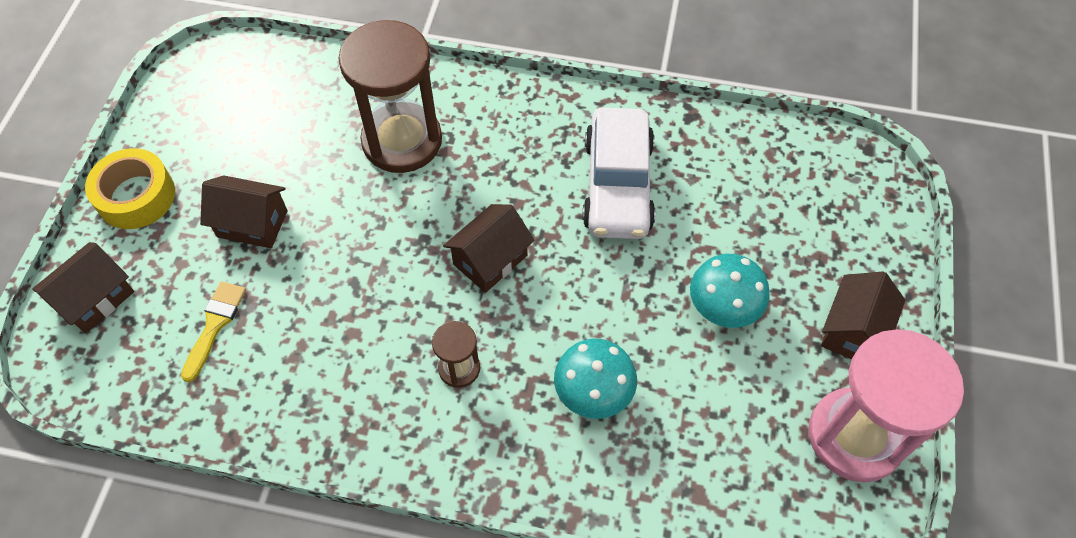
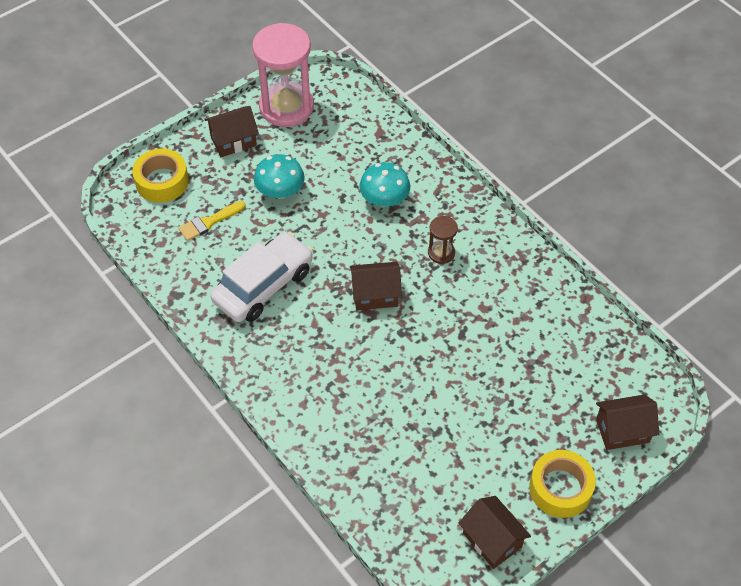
camera: 140 degrees left, 5 degrees down
(215, 325) = (558, 365): yellow brush -> yellow brush (209, 222)
(252, 224) = (496, 414): brown house -> brown house (492, 540)
(402, 141) = (361, 405): brown hourglass -> none
(859, 218) = (162, 181): none -> yellow tape

